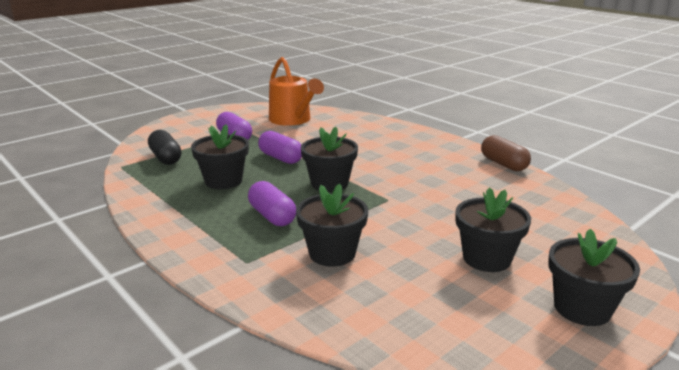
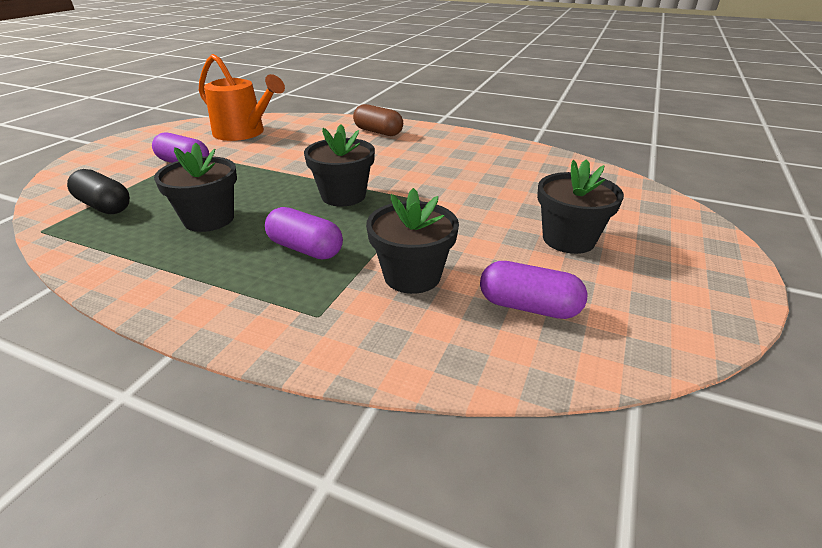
camera: 25 degrees left, 10 degrees up
(281, 158) = (262, 178): purple capsule -> purple capsule (528, 306)
(503, 164) = (499, 142): brown capsule -> brown capsule (378, 132)
(582, 308) = (691, 267): black flower pot -> none

